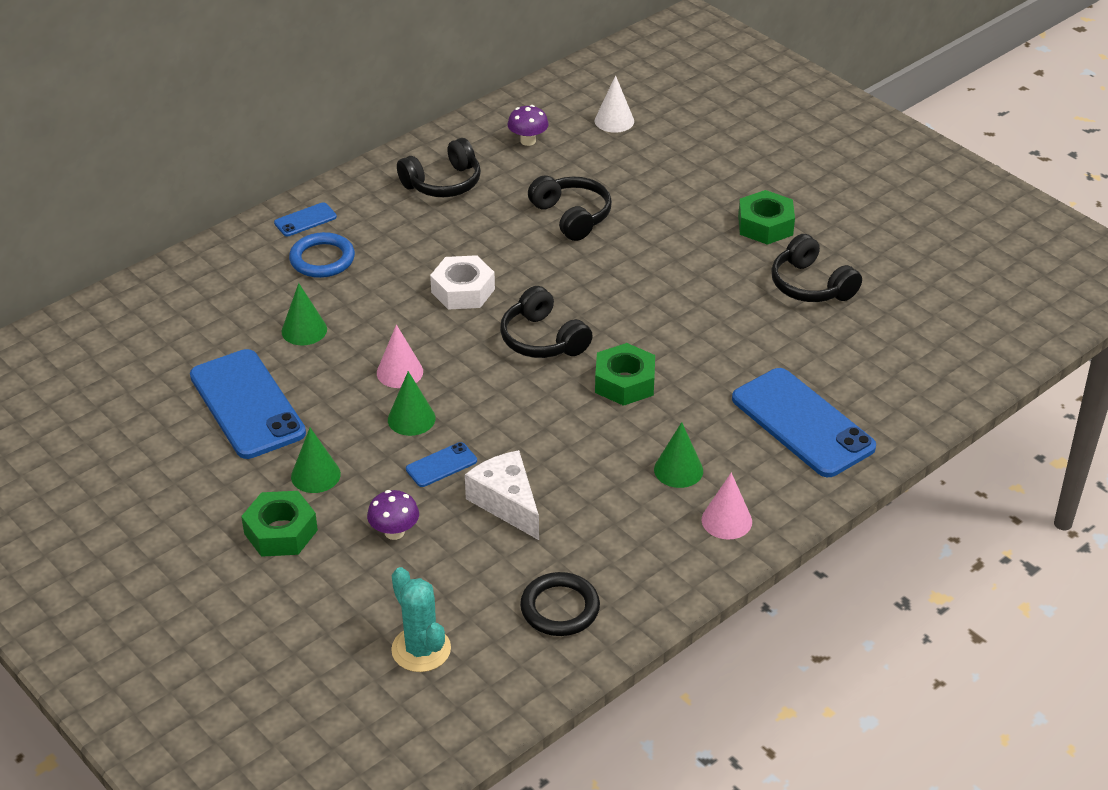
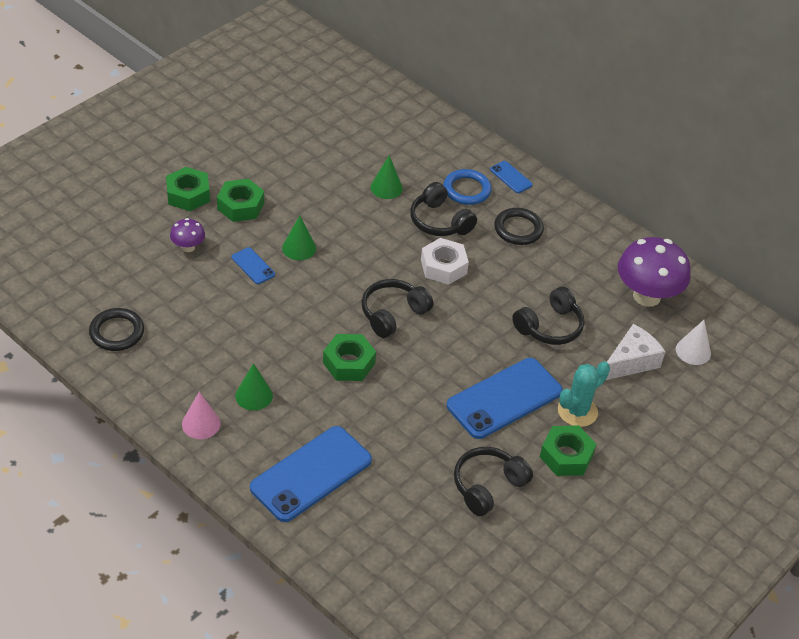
camera: 80 degrees right, 5 degrees up
(247, 404) = (306, 168): blue phone -> blue phone (504, 398)
(315, 475) = (240, 206): green cone -> green nut
(399, 372) = (347, 239): pink cone -> none
(403, 223) = (518, 229): none -> black ring
(421, 649) = (84, 266): turquoise cactus -> turquoise cactus (577, 411)
(443, 183) = (575, 248): black headphones -> black headphones (439, 221)
(506, 503) = (217, 301): white cheese -> white cheese (630, 362)
(528, 141) = (646, 296): purple mushroom -> purple mushroom, size x2.07

